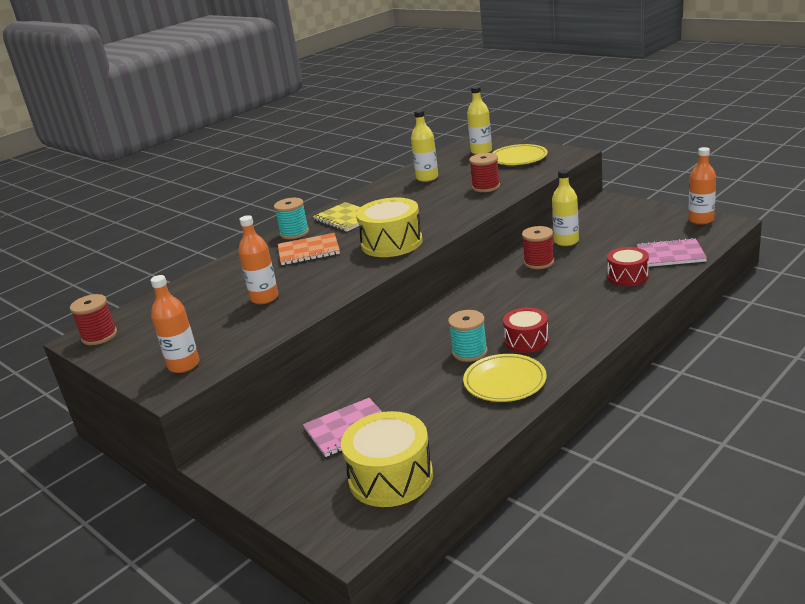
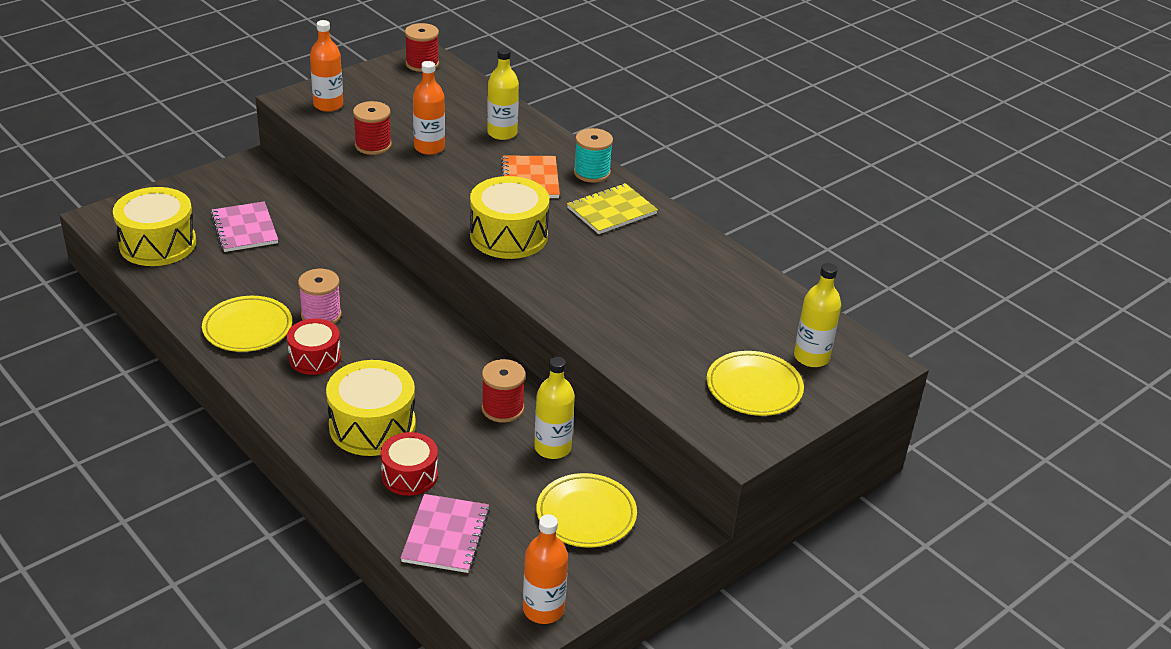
camera: 90 degrees right, 10 degrees up
(427, 178) = (721, 290): yellow bottle -> yellow bottle (502, 133)
(469, 352) = (321, 315): turquoise spool -> pink spool
(486, 187) = (647, 334): red spool -> red spool (373, 145)
(589, 300) = (372, 426): none -> yellow drum
(616, 223) = (586, 514): none -> yellow plate

